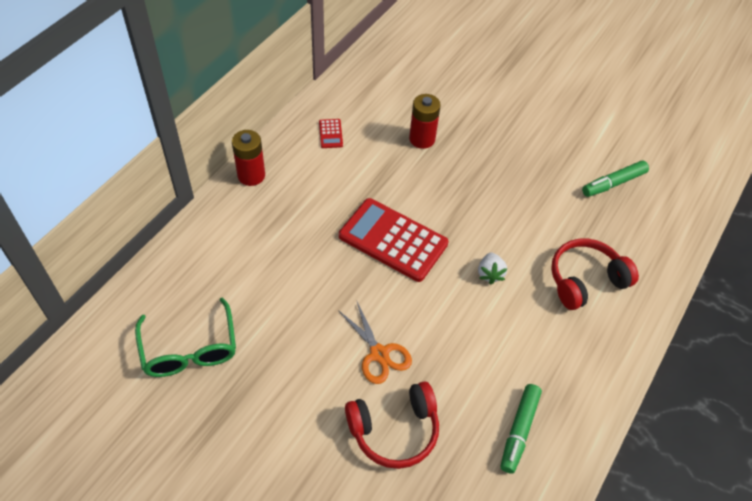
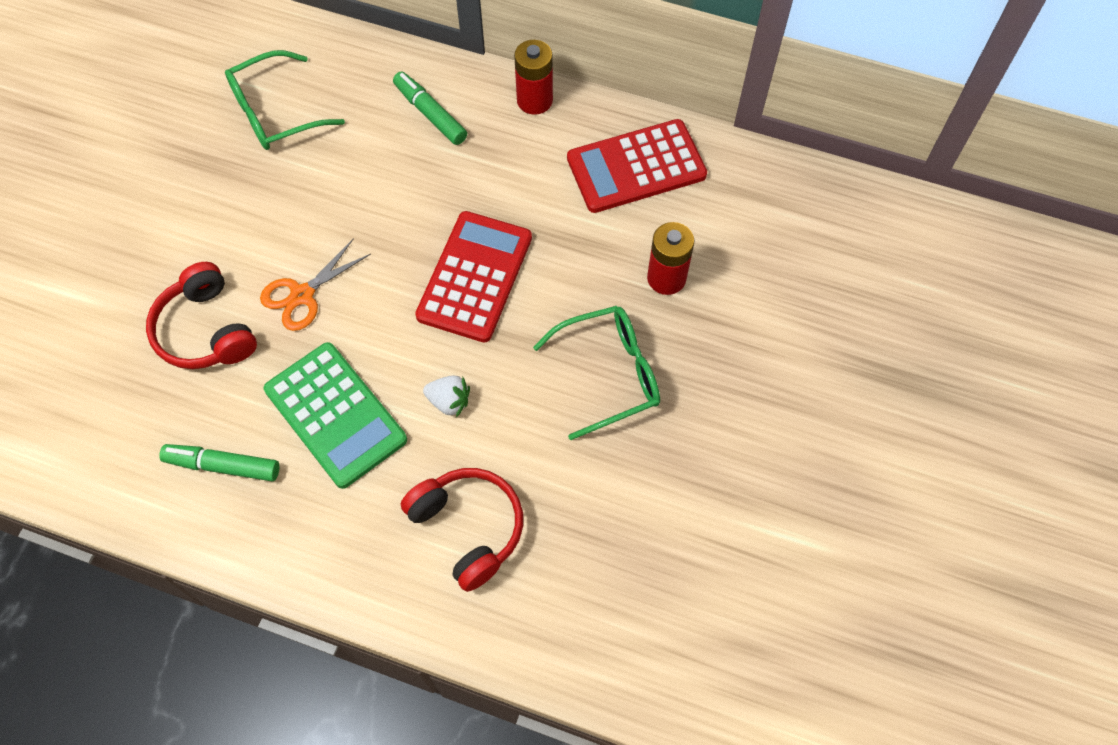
camera: 80 degrees right, 10 degrees up
(330, 134) = (636, 167): red calculator -> red calculator, size x2.40
(486, 183) = (610, 374): none -> green glasses
(488, 346) = (335, 415): none -> green calculator
(490, 274) = (449, 401): white strawberry -> white strawberry turned 150 degrees counterclockwise
(613, 183) = (667, 557): green marker -> green marker (430, 113)

